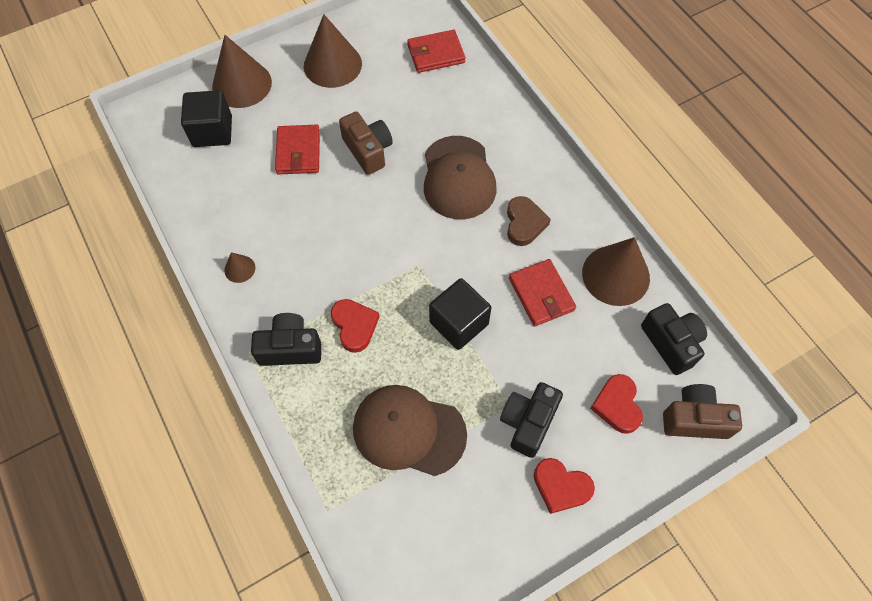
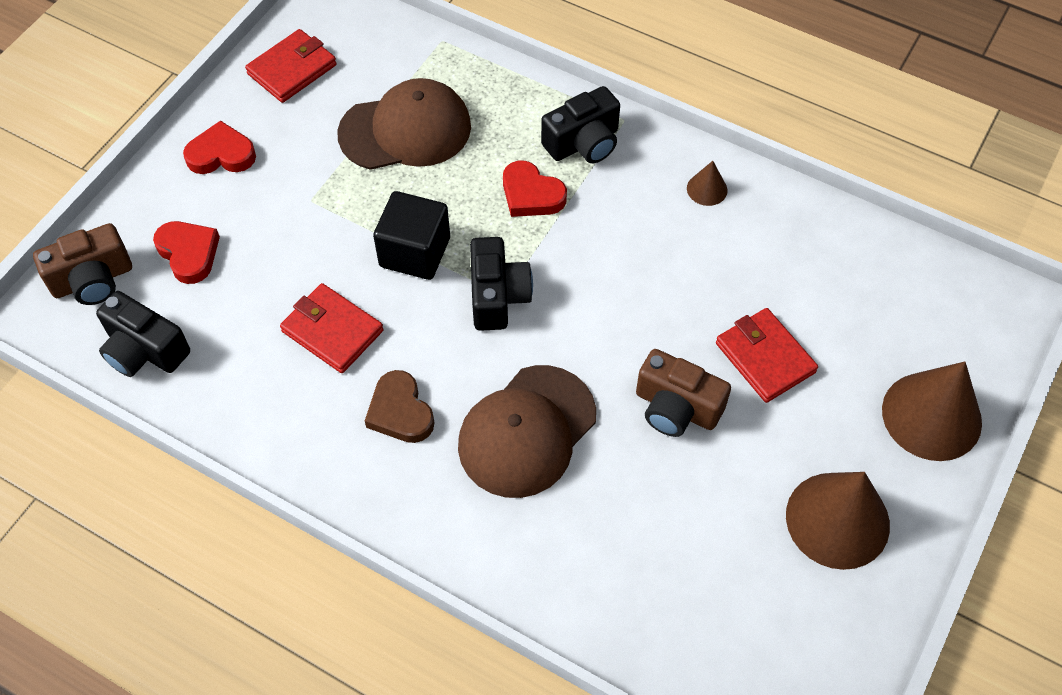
camera: 150 degrees right, 5 degrees down
(212, 131) = (899, 328): black cube -> none
(436, 54) = (699, 630): red wallet -> red wallet (292, 69)
(458, 178) = (527, 431): brown cap -> brown cap turned 105 degrees counterclockwise
(528, 422) = (283, 193): black camera -> black camera (497, 296)
(615, 275) = (246, 401): brown cone -> none

